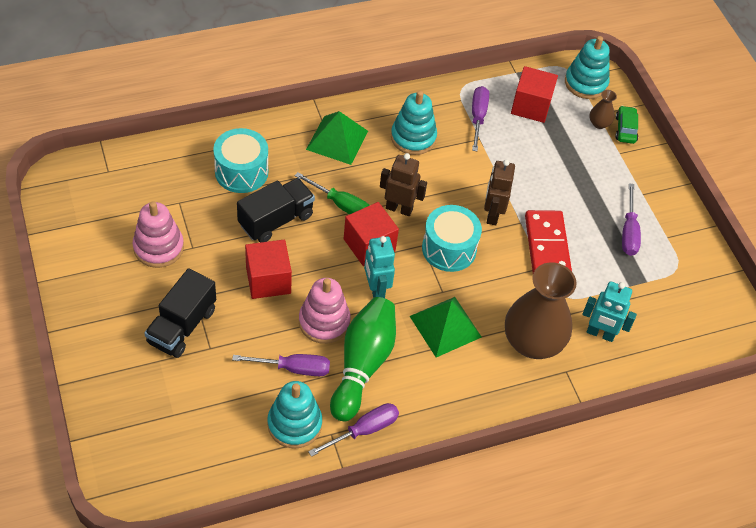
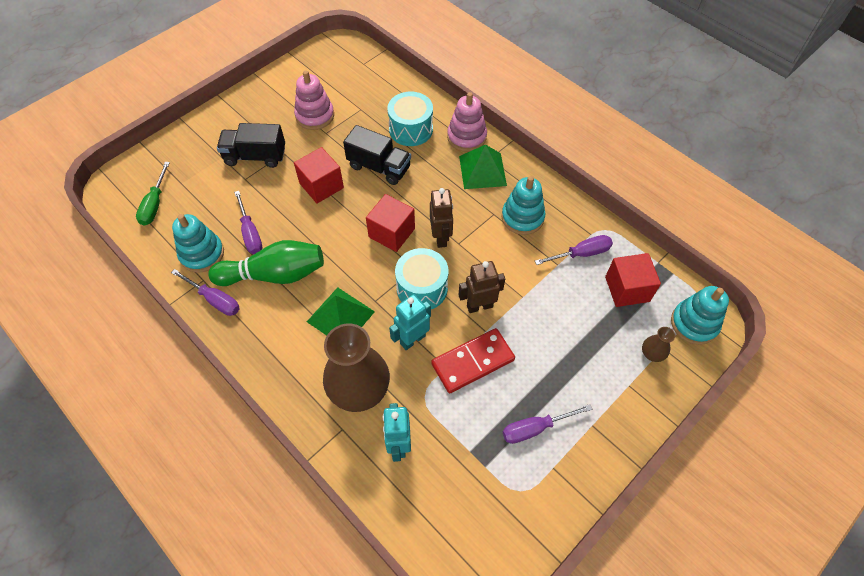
camera: 70 degrees right, 5 degrees up
(324, 322) = (302, 234): pink stacking toy -> pink stacking toy (466, 137)
(341, 205) = (419, 199): green screwdriver -> green screwdriver (155, 204)
(376, 290) = (350, 254): turquoise robot -> turquoise robot (412, 339)
(625, 129) = (663, 380): green car -> none

